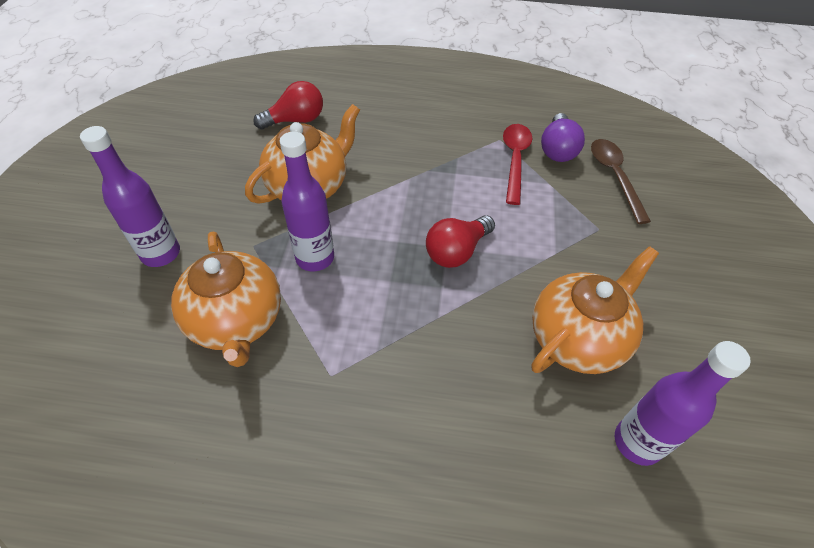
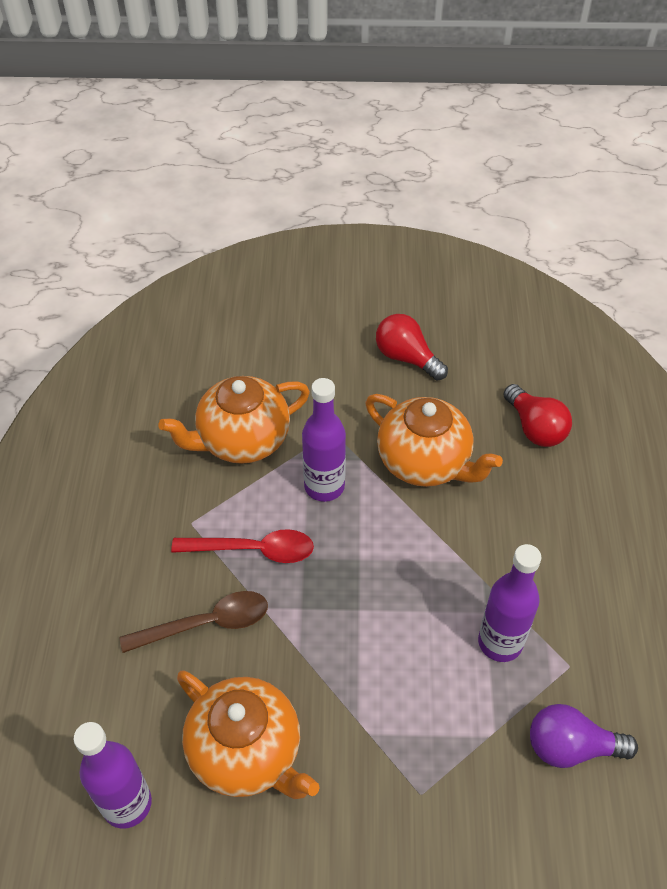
camera: 85 degrees right, 0 degrees up
(161, 254) = (311, 365): purple bottle -> purple bottle (500, 642)
(457, 251) = (354, 621): red light bulb -> red light bulb (406, 358)
(515, 160) = (531, 686): red spoon -> red spoon (254, 550)
(614, 176) = (532, 828): brown spoon -> brown spoon (207, 623)

